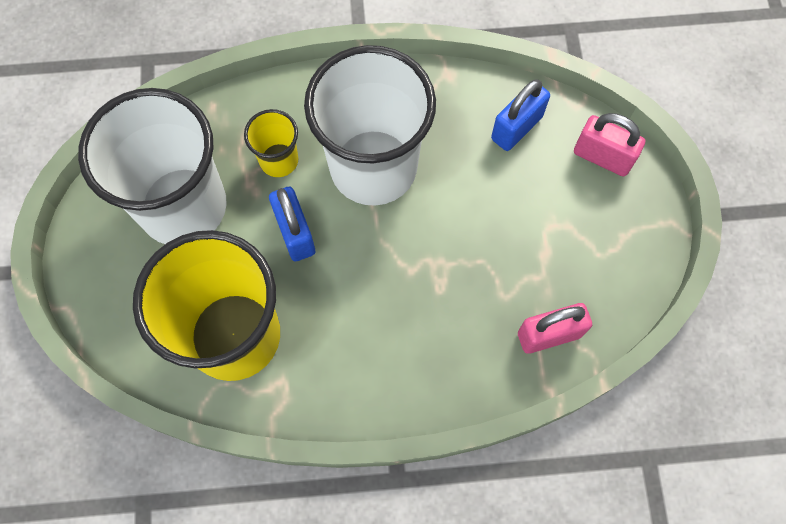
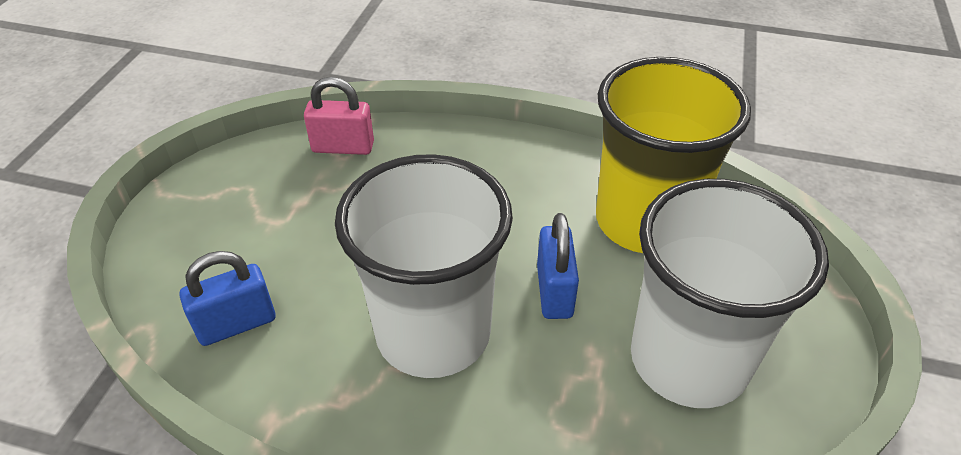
camera: 160 degrees left, 25 degrees down
(279, 160) = (550, 378): yellow cup -> none
(602, 157) = (170, 265): pink padlock -> none

